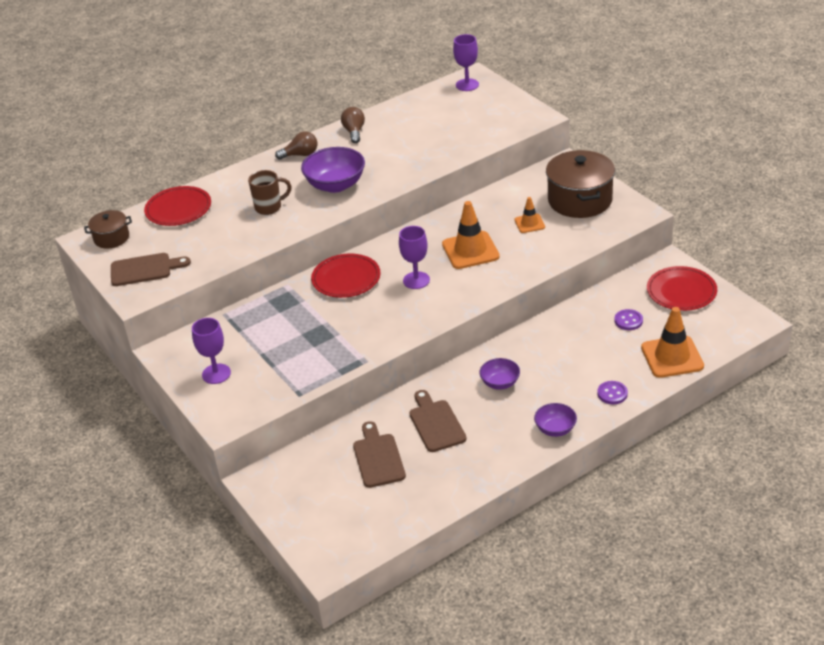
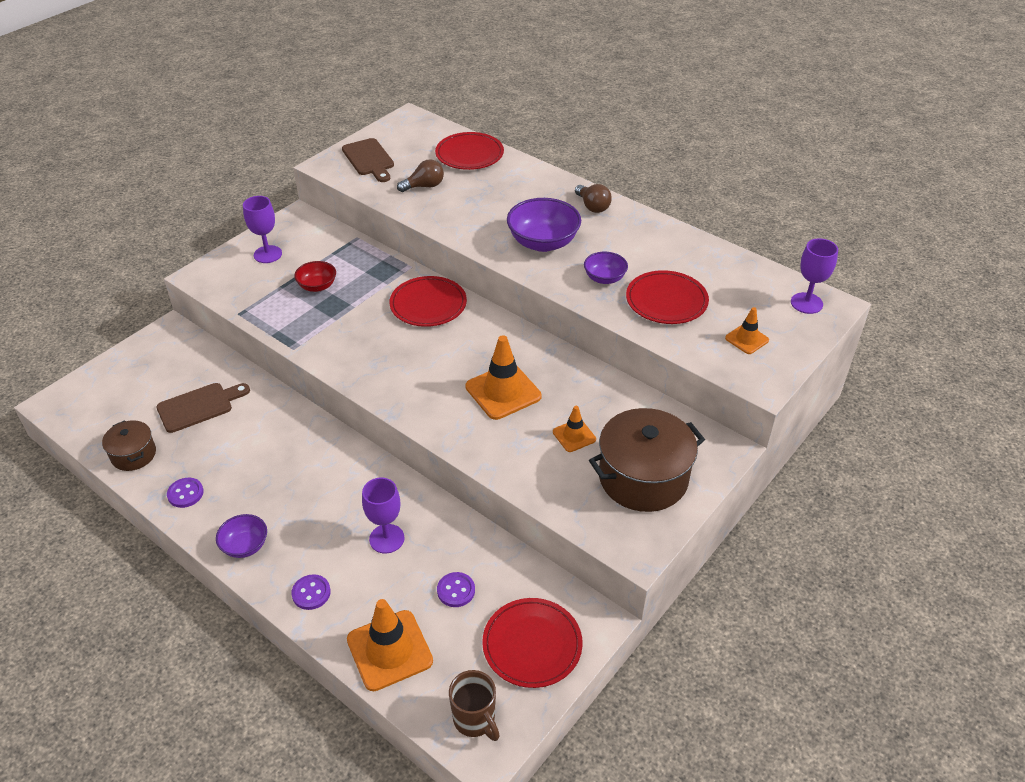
camera: 70 degrees right, 5 degrees up
(111, 238) = (414, 130): brown pot -> brown pot (133, 454)
(269, 207) = (488, 207): brown mug -> brown mug (475, 720)
(285, 343) = (317, 286): none -> red bowl
(354, 132) = (654, 234): brown light bulb -> brown light bulb (424, 186)
(416, 280) = (436, 358): purple goblet -> purple goblet (386, 539)
(436, 423) = (251, 440): brown cutting board -> none
(437, 140) = (666, 301): none -> red plate
(485, 466) = (185, 493): none -> purple button
(493, 115) = (746, 339): none -> orange traffic cone
(500, 383) = (321, 481): purple bowl -> purple bowl (604, 278)

